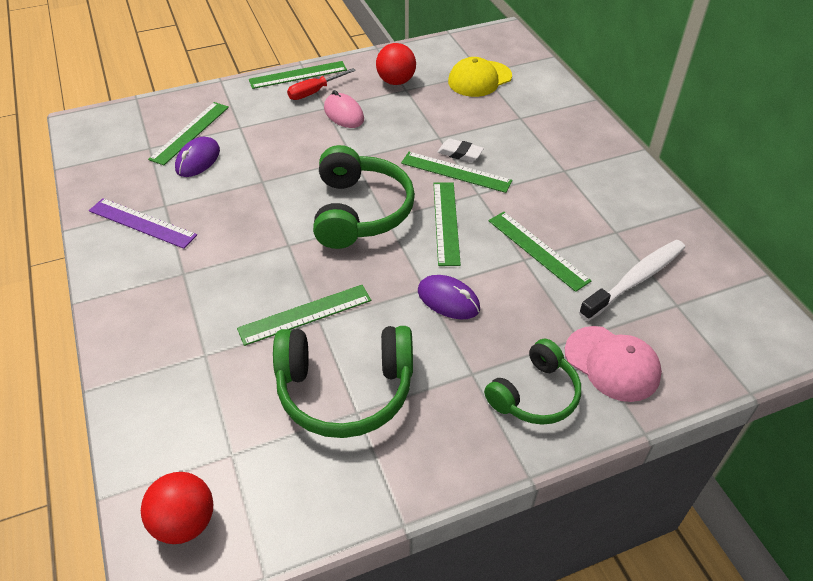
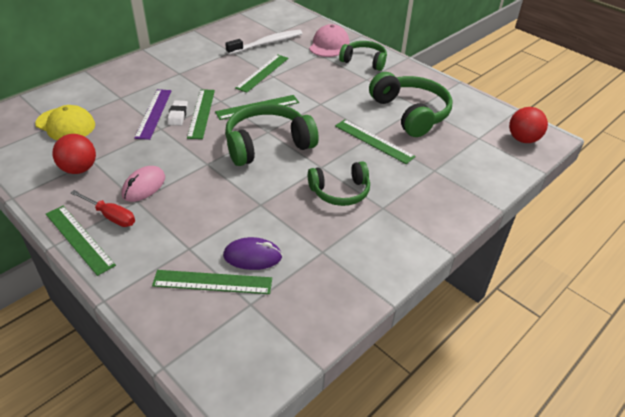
camera: 115 degrees left, 5 degrees down
(142, 223) = (351, 255): purple ruler -> purple ruler (153, 113)
(235, 246) = (340, 192): none -> green headphones
(448, 300) = (323, 94): purple mouse -> none
(635, 279) = (267, 43): white toothbrush -> white toothbrush turned 120 degrees clockwise

